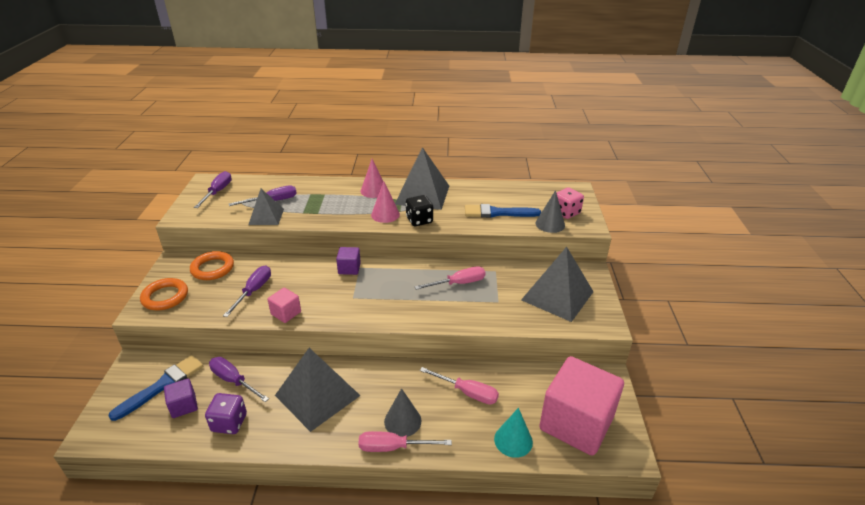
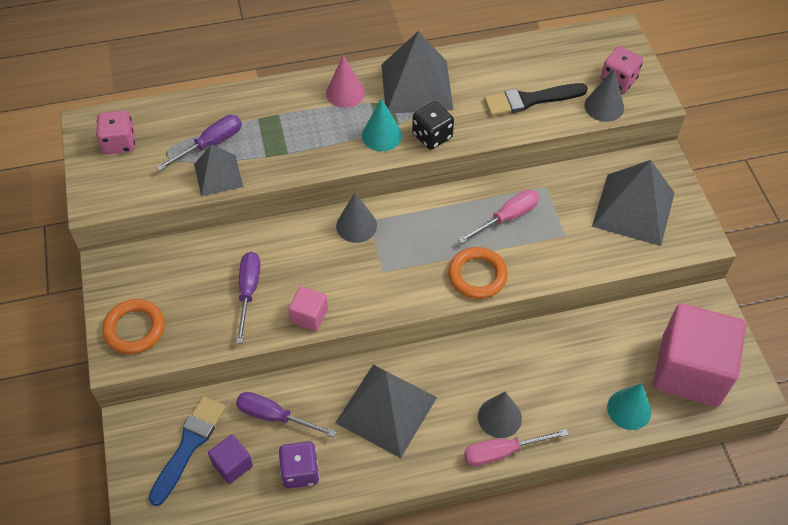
camera: 15 degrees left, 20 degrees up
(212, 268) = (171, 268): orange ring -> orange ring (477, 275)
(218, 192) = (119, 143): purple screwdriver -> pink dice
(349, 268) = (356, 225): purple cube -> grey cone
(385, 214) = (381, 135): pink cone -> turquoise cone
(467, 392) = (559, 362): pink screwdriver -> none
(498, 213) = (530, 100): blue brush -> black brush

